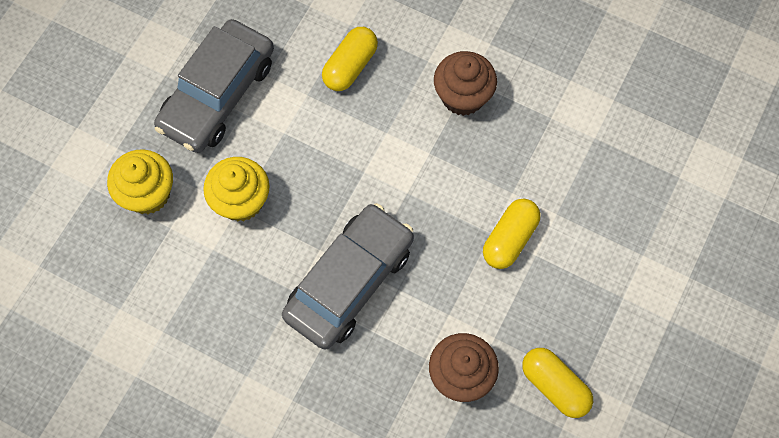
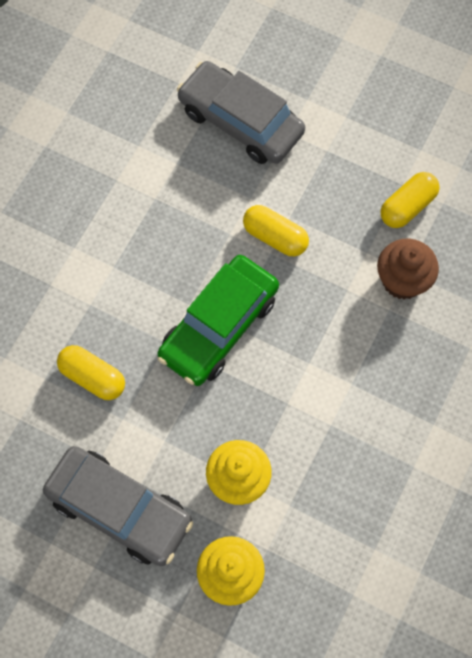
camera: 90 degrees left, 0 degrees up
(349, 282) = (319, 375): grey car -> grey car (240, 121)
(404, 182) = (219, 326): none -> green car
(463, 96) = (130, 273): brown cupcake -> none

